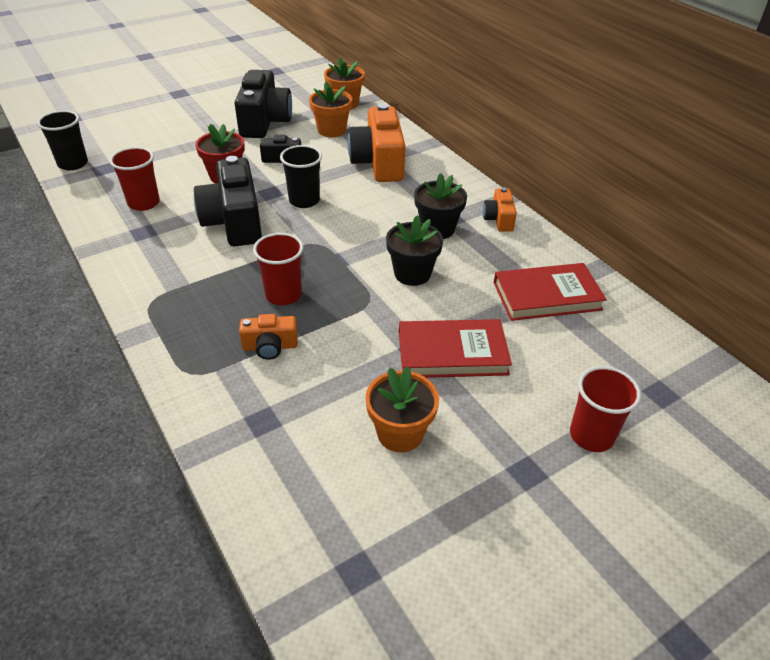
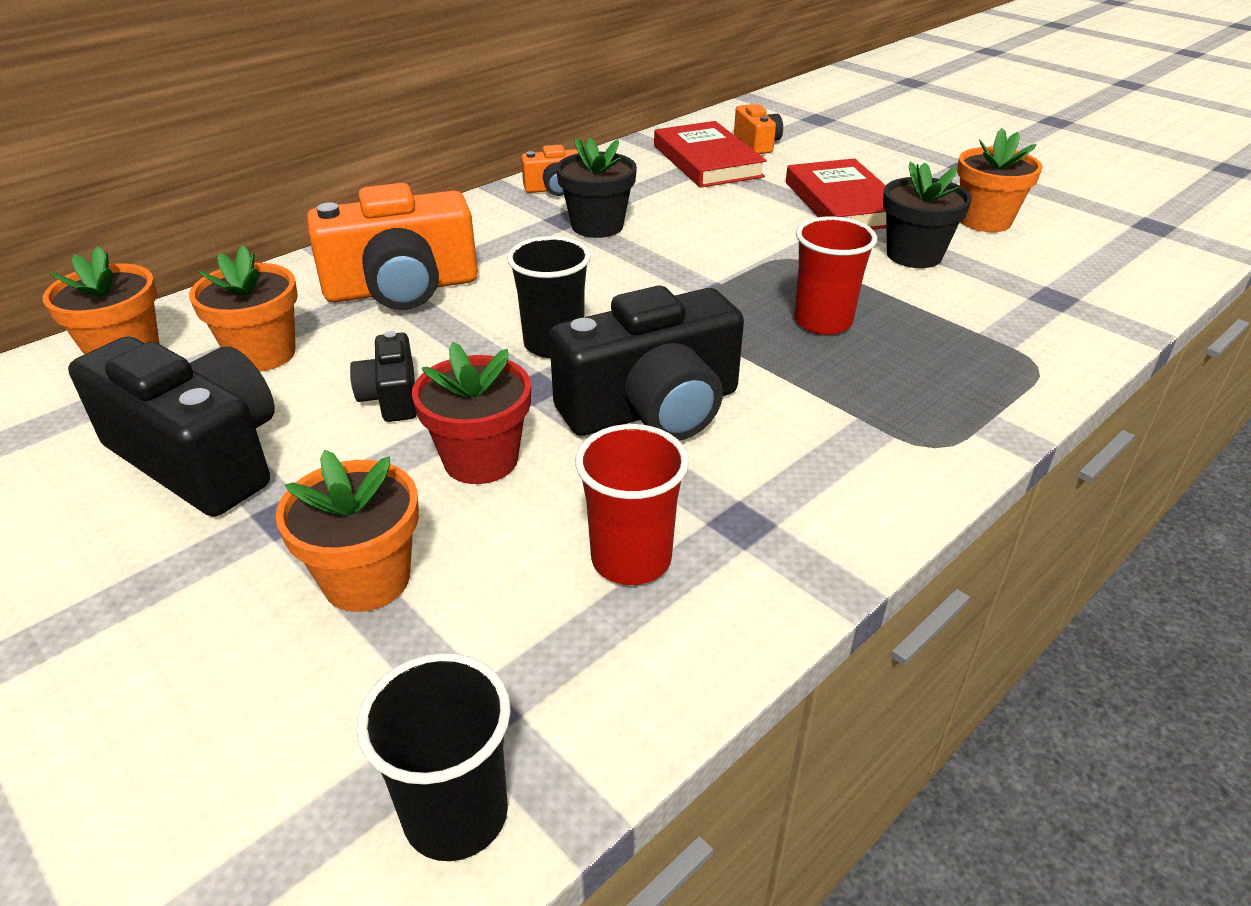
camera: 100 degrees left, 5 degrees down
(175, 152) = (366, 579): none -> orange flower pot
(264, 121) = (200, 457): black camera -> black camera turned 45 degrees clockwise
(270, 346) = (933, 314): orange camera -> orange camera (757, 143)
(412, 274) = (712, 235): black flower pot -> black flower pot (914, 255)
(591, 435) = (897, 143): red cup -> none

